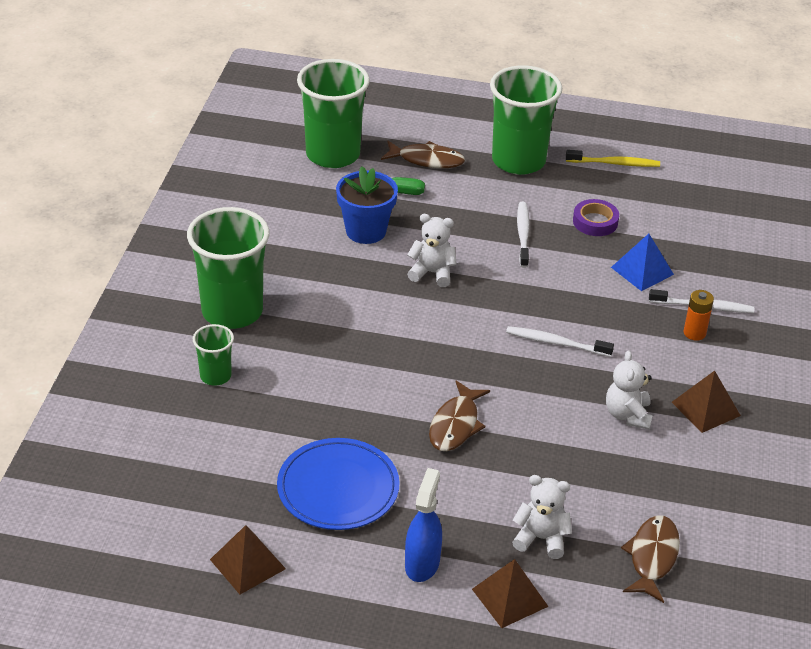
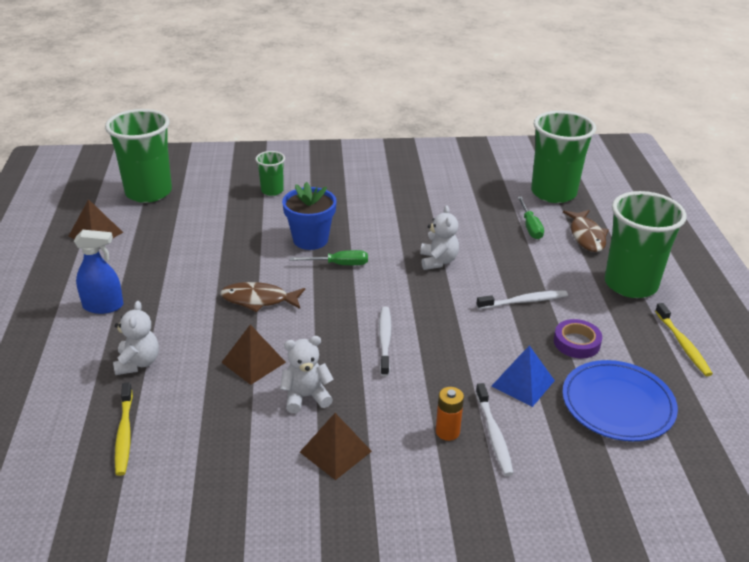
camera: 75 degrees right, 5 degrees down
(232, 311) = (341, 185): green cup -> green cup (148, 192)
(338, 488) = (174, 257): blue plate -> blue plate (617, 404)
(366, 231) = (469, 222): blue flower pot -> blue flower pot (310, 240)
(409, 348) = (339, 264): none -> green screwdriver
(509, 597) = (71, 354): brown pyramid -> brown pyramid (253, 362)
(652, 557) = (124, 433): brown fish -> yellow toothbrush

